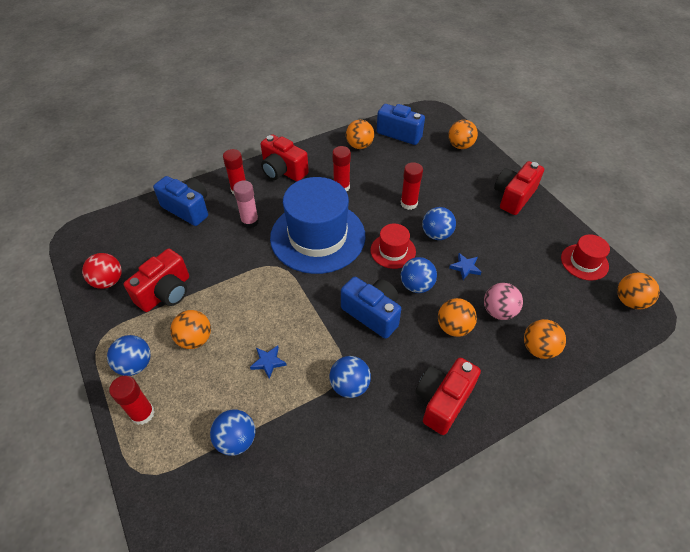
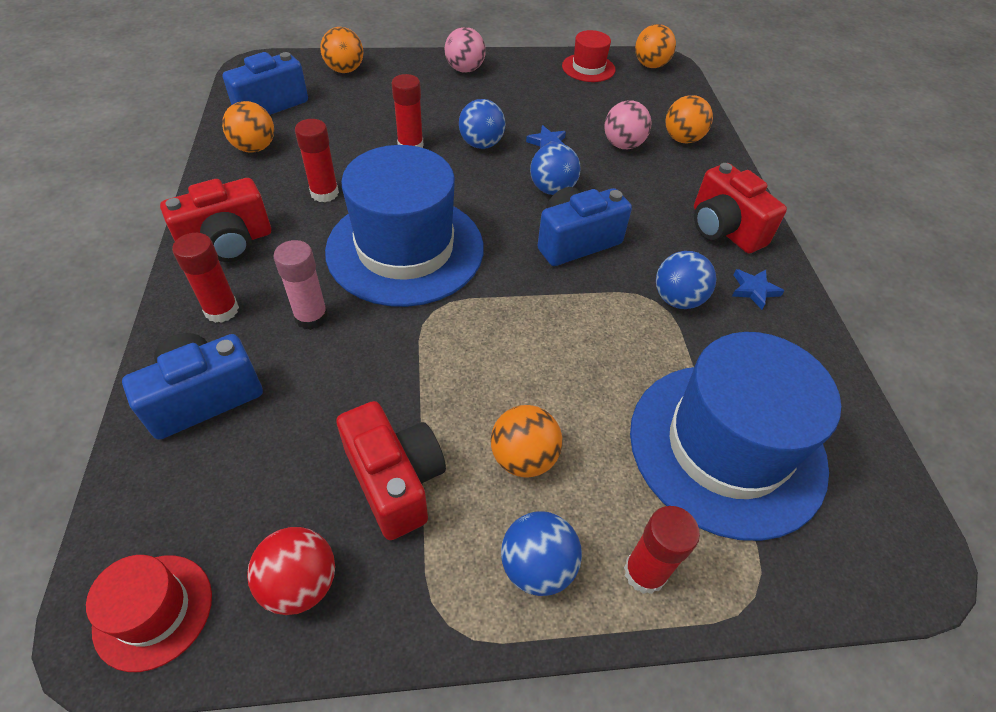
camera: 70 degrees left, 0 degrees up
(236, 440) = (726, 447): blue ball -> blue hat
(268, 362) = (608, 373): blue star -> blue star (754, 290)
(393, 251) = (483, 188): red hat -> red hat (153, 611)
(454, 327) = (629, 184): orange ball -> none
(513, 197) = (465, 70): red camera -> pink ball

